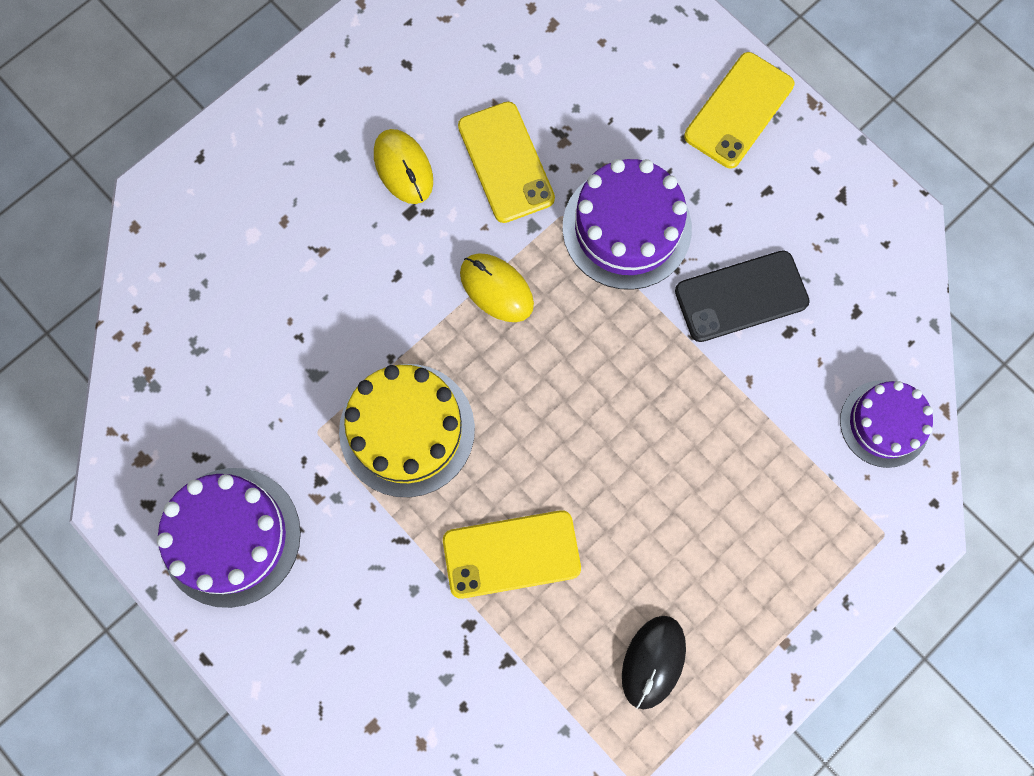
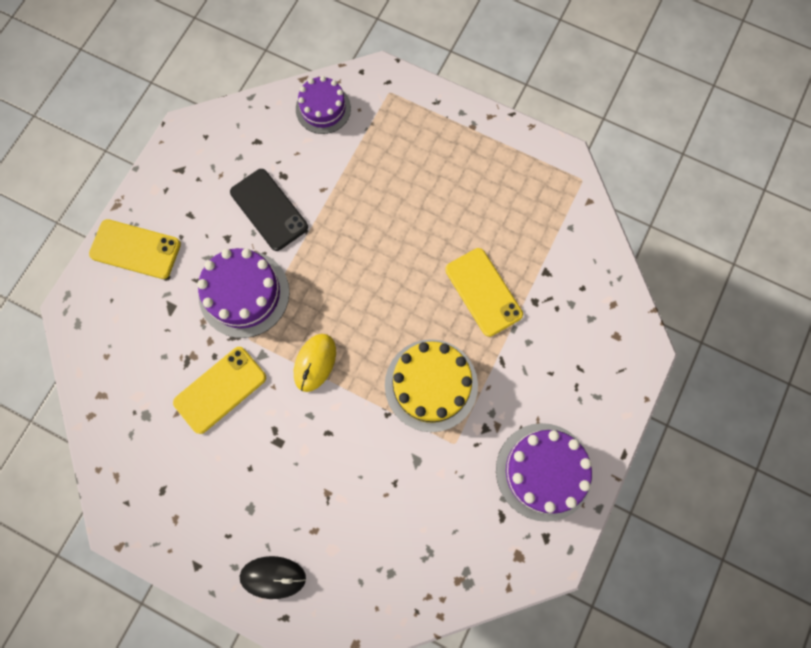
camera: 110 degrees left, 0 degrees up
(403, 168) = (246, 460): yellow mouse -> none
(653, 662) = (512, 192): black mouse -> black mouse (273, 577)

